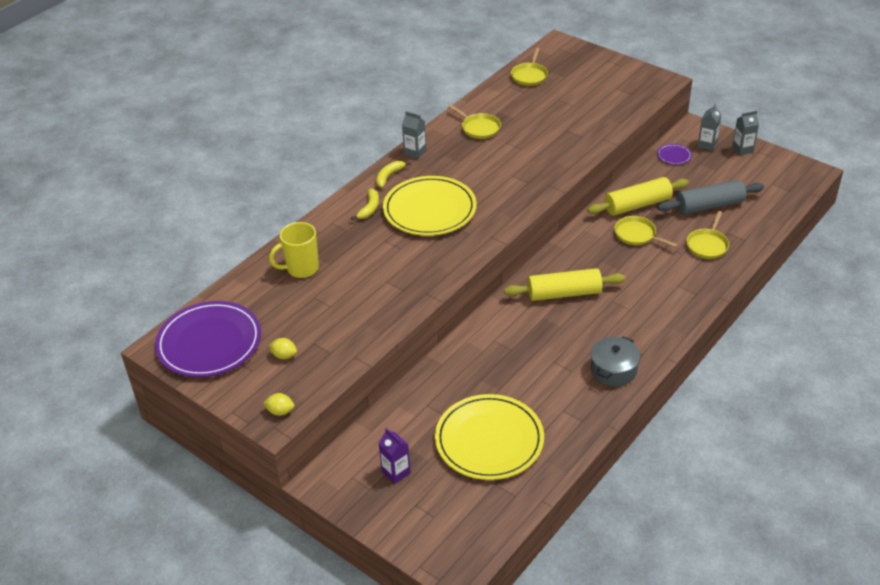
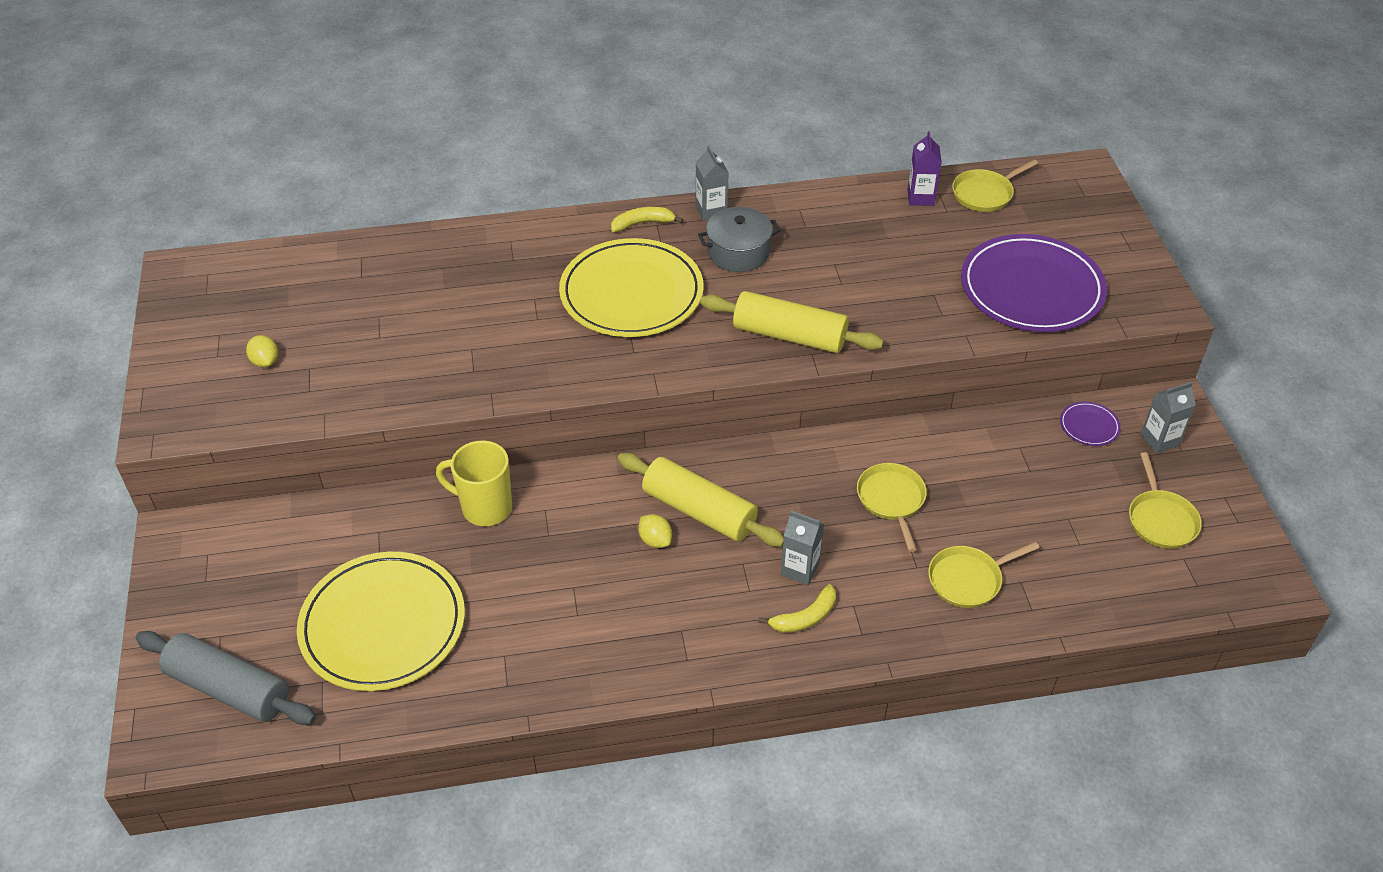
camera: 40 degrees right, 5 degrees up
(209, 343) = (223, 297): purple plate -> purple plate (1031, 288)
(280, 411) = (180, 421): yellow lemon -> yellow lemon (655, 540)
(301, 269) = (410, 274): yellow mug -> yellow mug (485, 508)
(369, 208) = (571, 249): yellow banana -> yellow banana (805, 617)
(396, 472) = (251, 583): purple carton -> purple carton (920, 197)
(479, 128) = (827, 226): yellow pan -> yellow pan (1161, 520)
(613, 370) = (626, 652): grey pot -> grey pot (738, 252)
(637, 205) = (946, 460): yellow rolling pin -> yellow rolling pin (789, 335)
(709, 206) = (1045, 528): grey rolling pin -> grey rolling pin (229, 689)
(742, 149) = (1205, 480): grey carton -> grey carton (800, 569)

